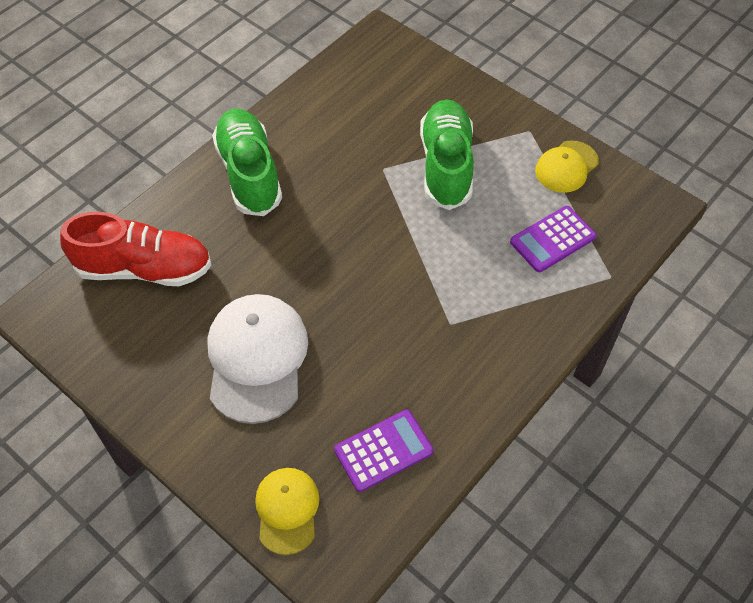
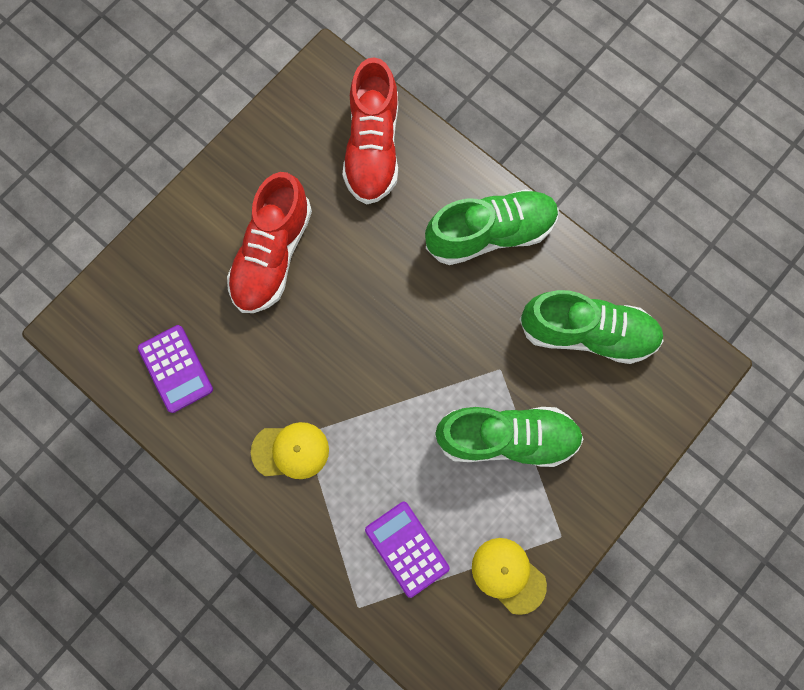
camera: 90 degrees right, 20 degrees up
(257, 359) = (272, 255): white cap -> red shoe
(287, 510) = (127, 289): yellow cap -> yellow cap (290, 451)
(349, 107) = (587, 333): none -> green shoe

